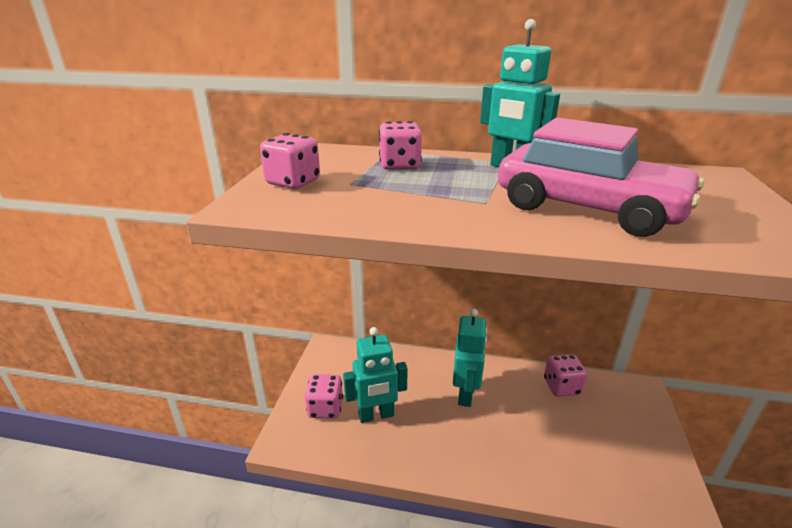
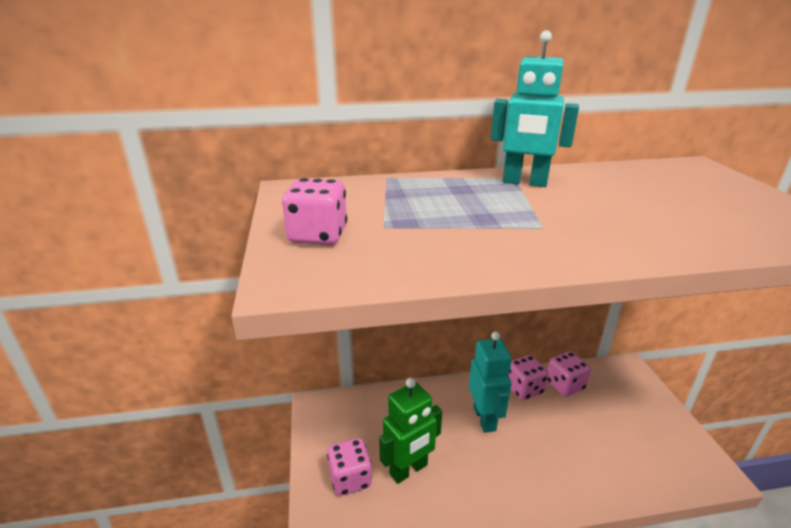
camera: 20 degrees left, 0 degrees up
(376, 415) = (409, 470): turquoise robot -> green robot
(400, 165) = (415, 196): pink dice -> pink dice (524, 389)
(587, 208) = (635, 217): pink car -> none

